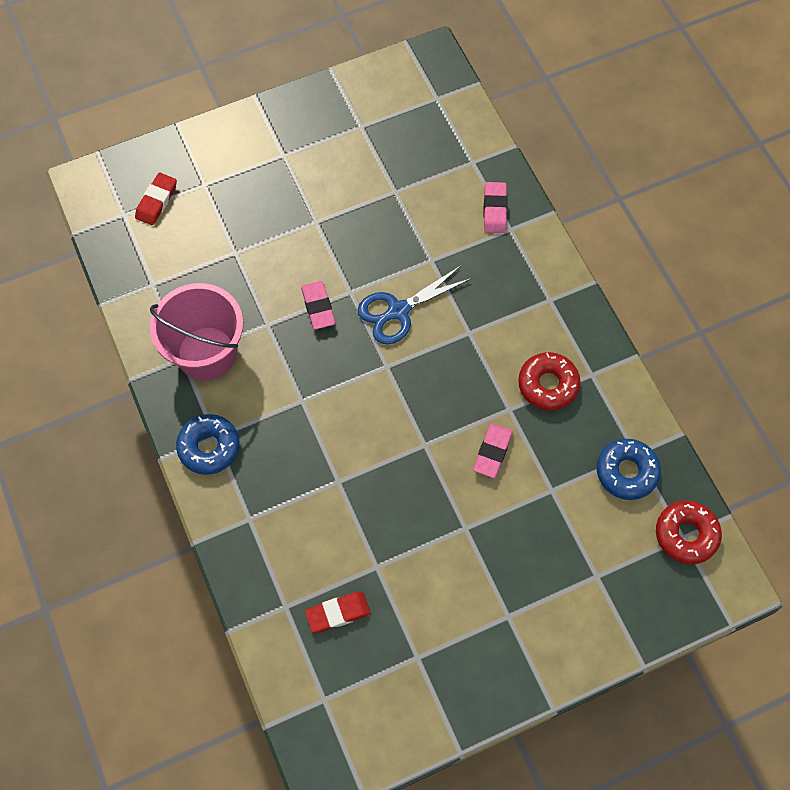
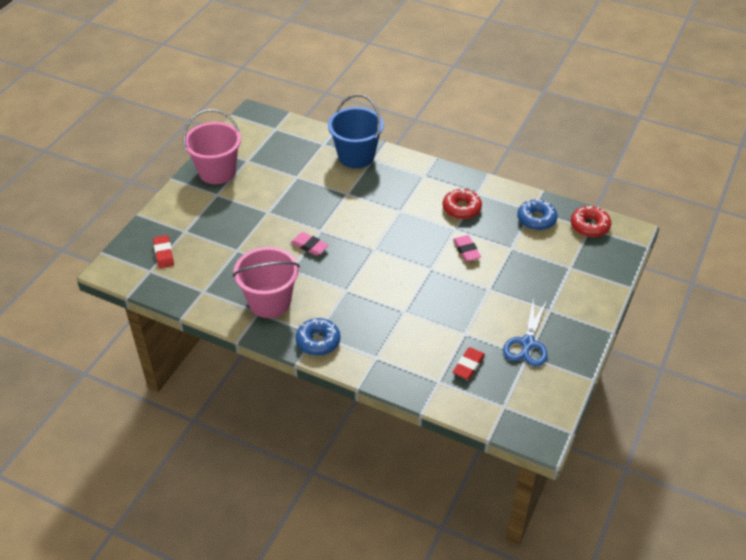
camera: 40 degrees left, 20 degrees down
(313, 120) = (217, 172): none -> pink bucket
(398, 311) = (354, 223): blue scissors -> blue scissors (527, 343)
(495, 210) = (356, 156): pink eraser -> blue bucket

